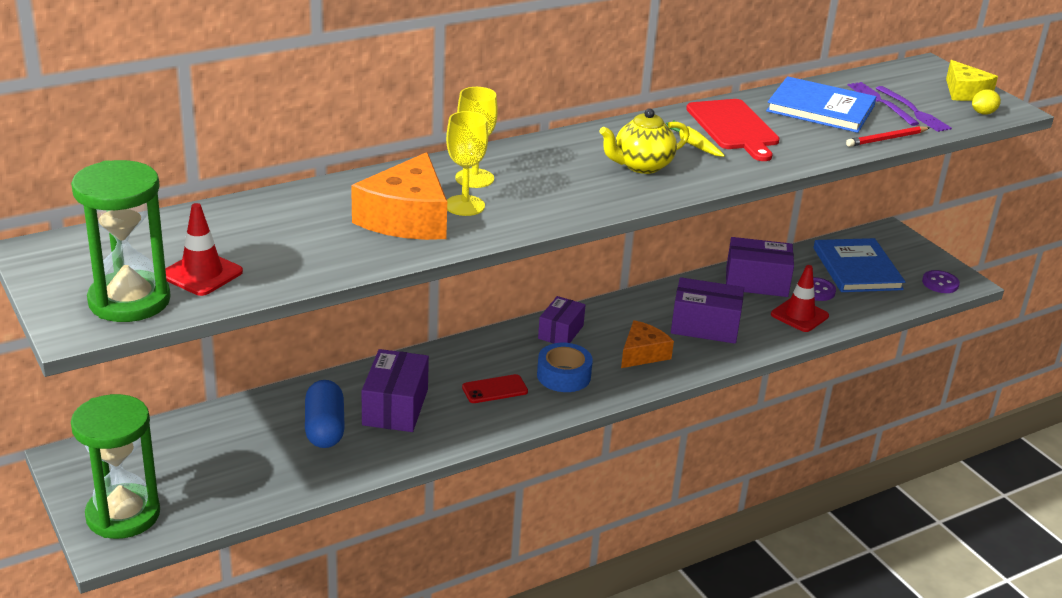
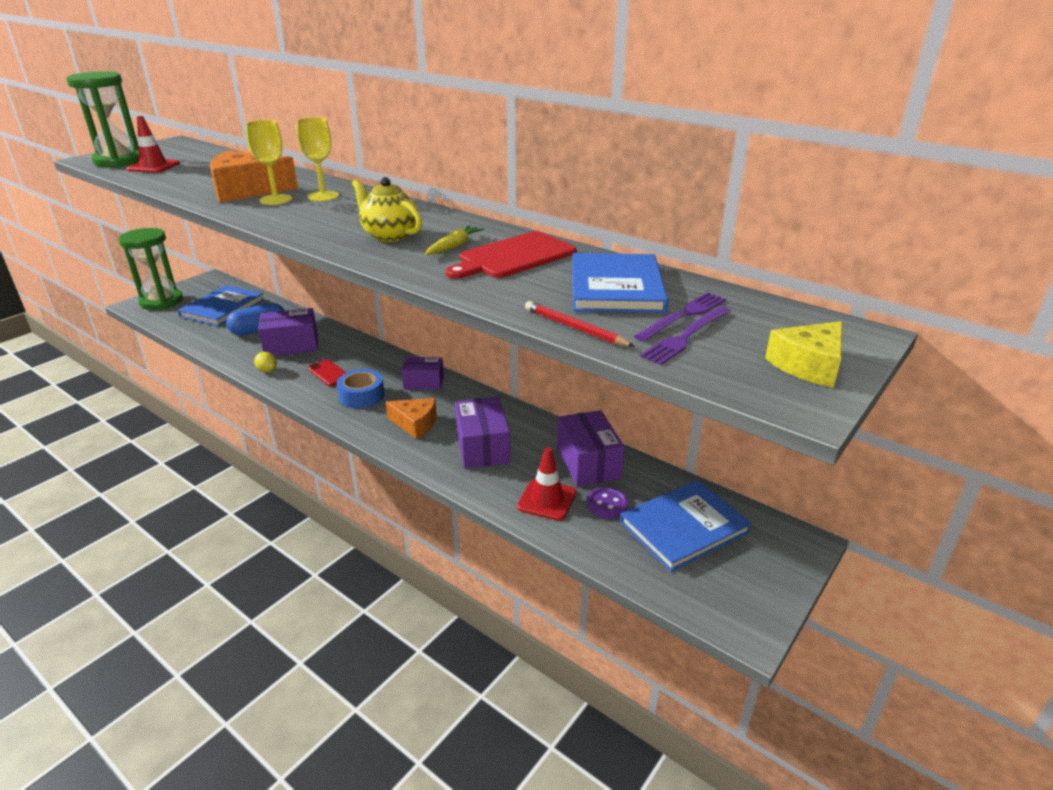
camera: 70 degrees right, 0 degrees up
(213, 454) = (222, 308): none -> blue book
(940, 283) = (719, 604): purple button -> none
(983, 113) = (752, 384): yellow lemon -> yellow lemon (267, 370)

